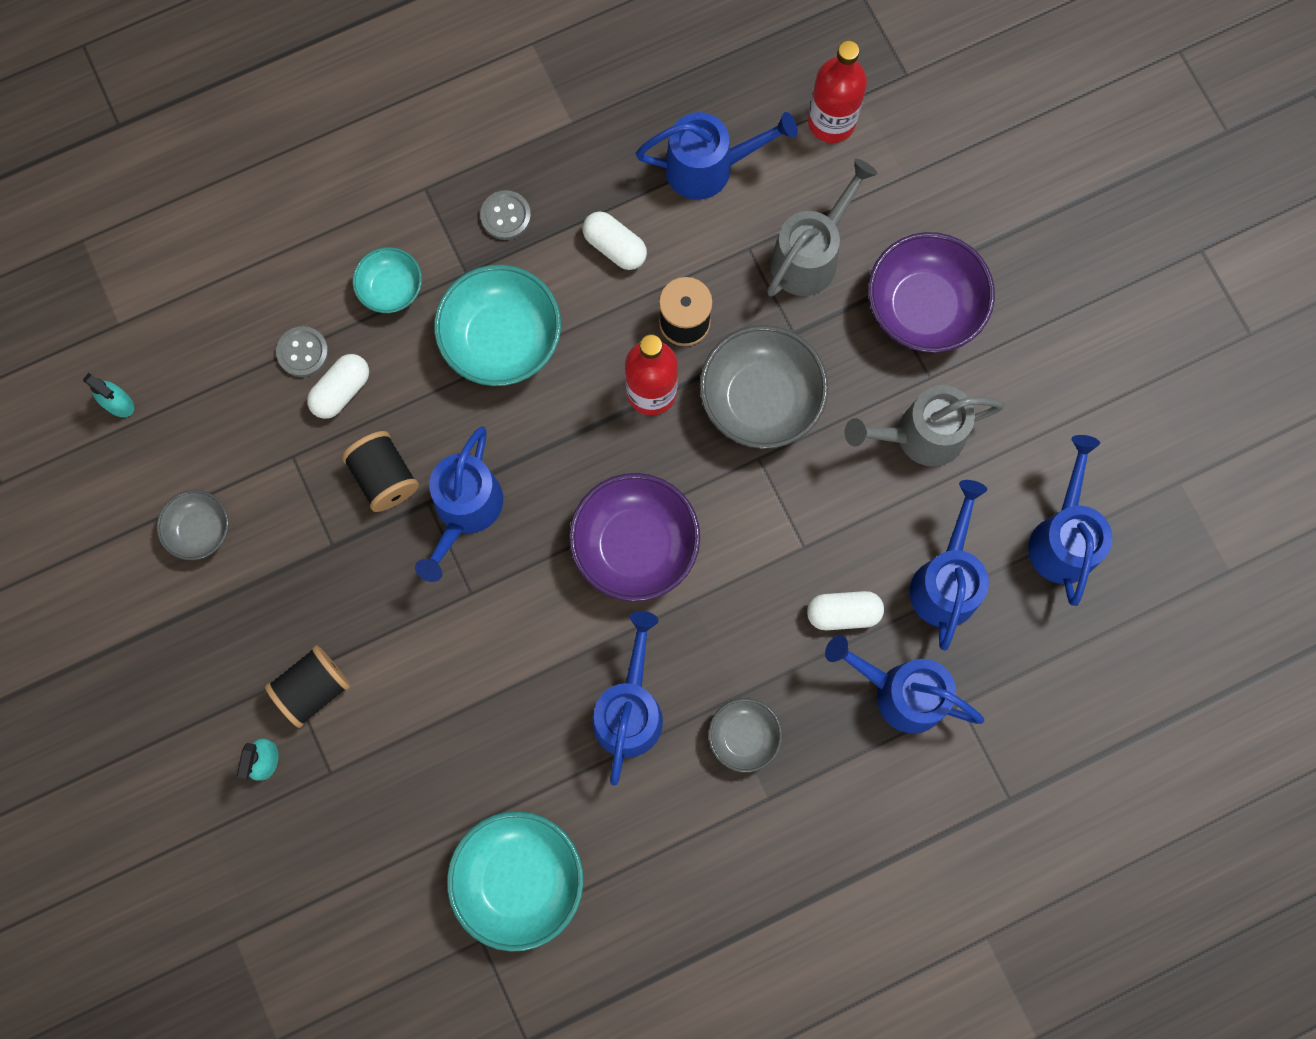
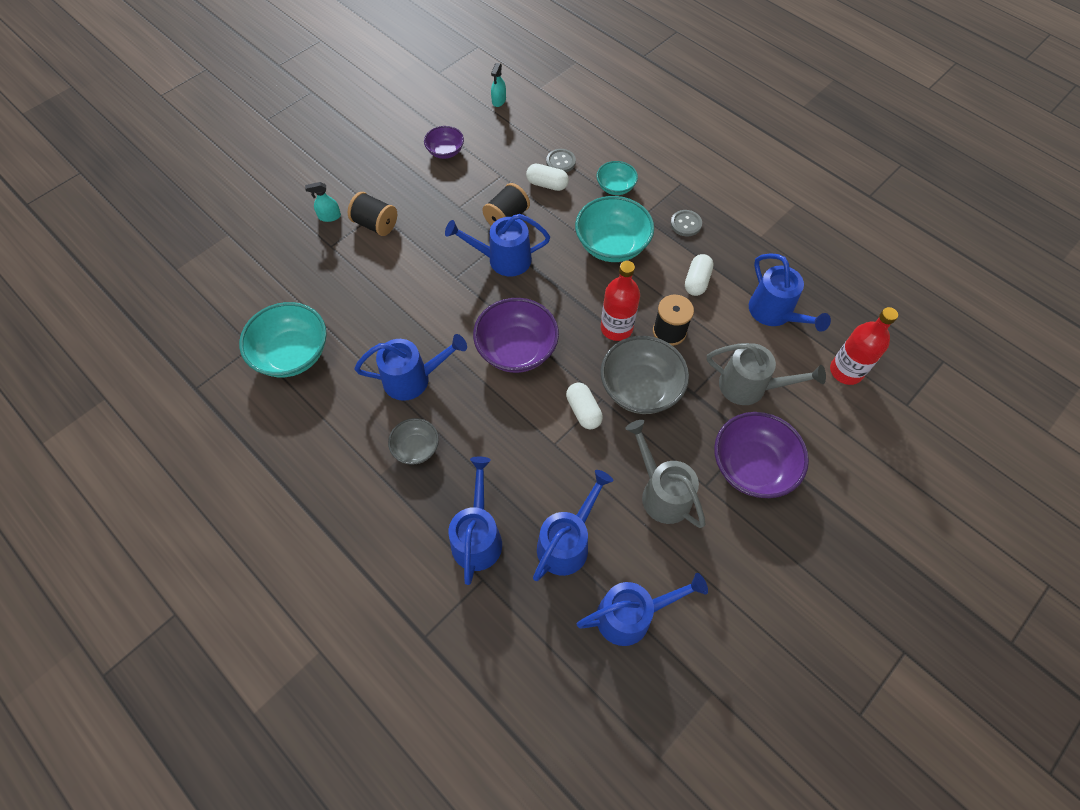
camera: 70 degrees right, 15 degrees down
(200, 530) = (445, 151): grey bowl -> purple bowl
(843, 613) = (519, 482): white capsule -> white capsule (583, 411)
(946, 580) = (567, 542): blue watering can -> blue watering can turned 45 degrees counterclockwise

